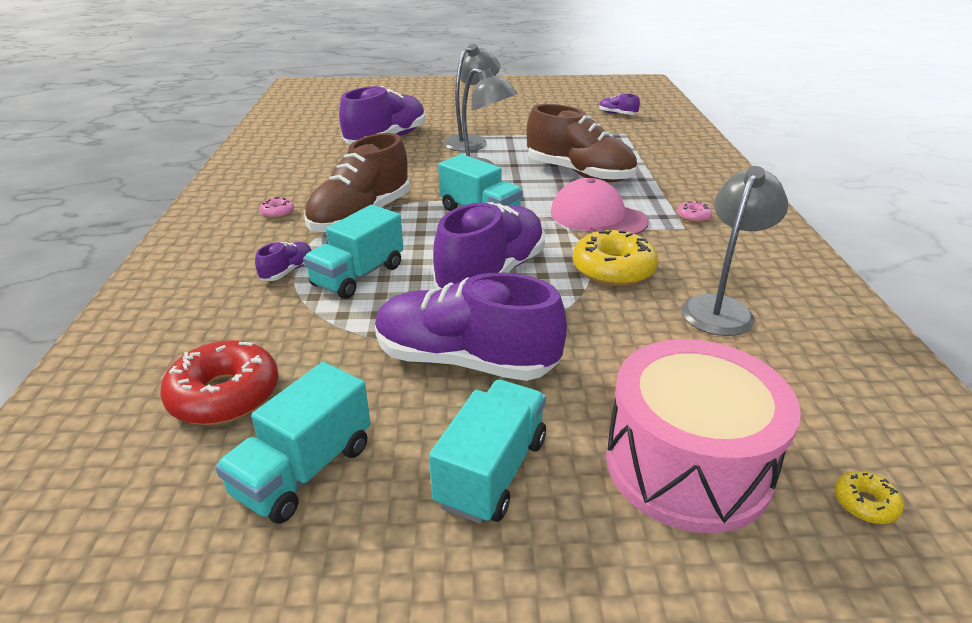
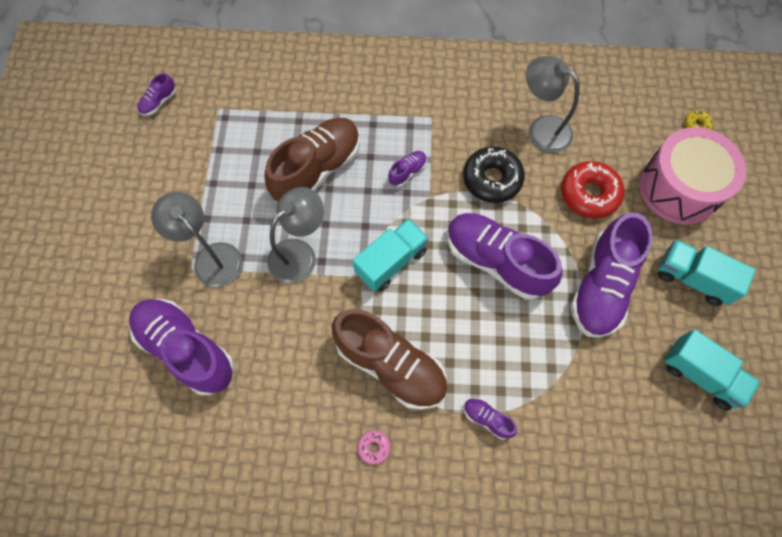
camera: 85 degrees left, 35 degrees up
(224, 395) = (642, 435): red donut -> red donut (589, 194)
(358, 276) = (496, 360): turquoise truck -> none
(597, 217) = (407, 172): pink cap -> purple shoe
(613, 269) = (492, 179): yellow donut -> black donut
(693, 217) = (413, 106): pink donut -> none

